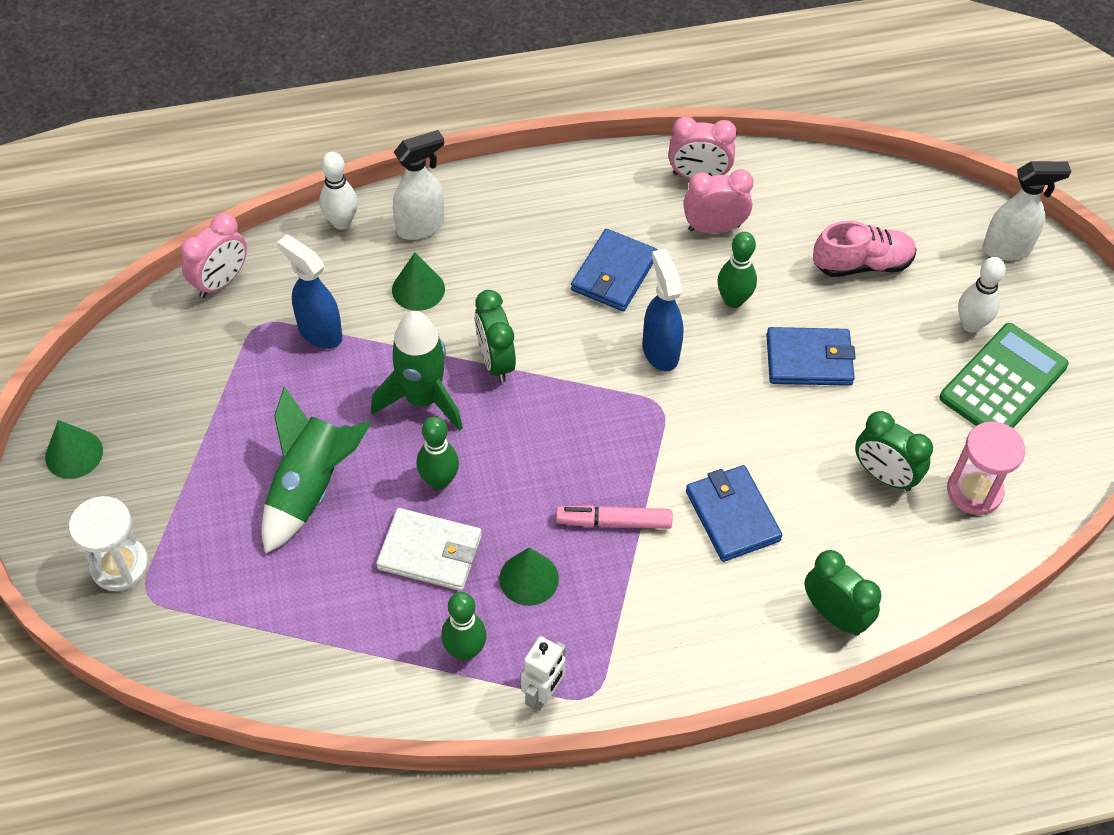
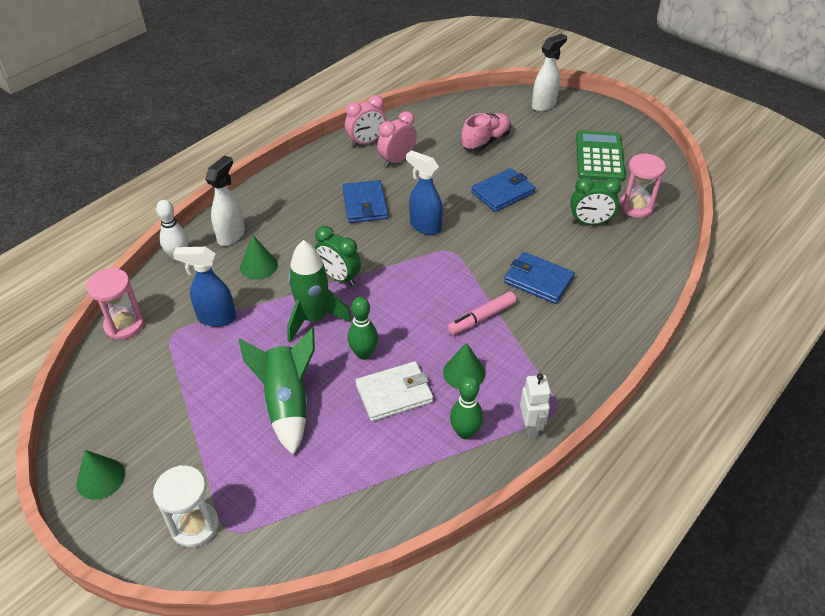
camera: 35 degrees left, 10 degrees down
(221, 282) = (124, 325): pink clock -> pink hourglass
(733, 300) = (439, 186): green bowling pin -> none
(834, 615) = (633, 296): green clock -> none
(971, 324) = (560, 141): white bowling pin -> none

